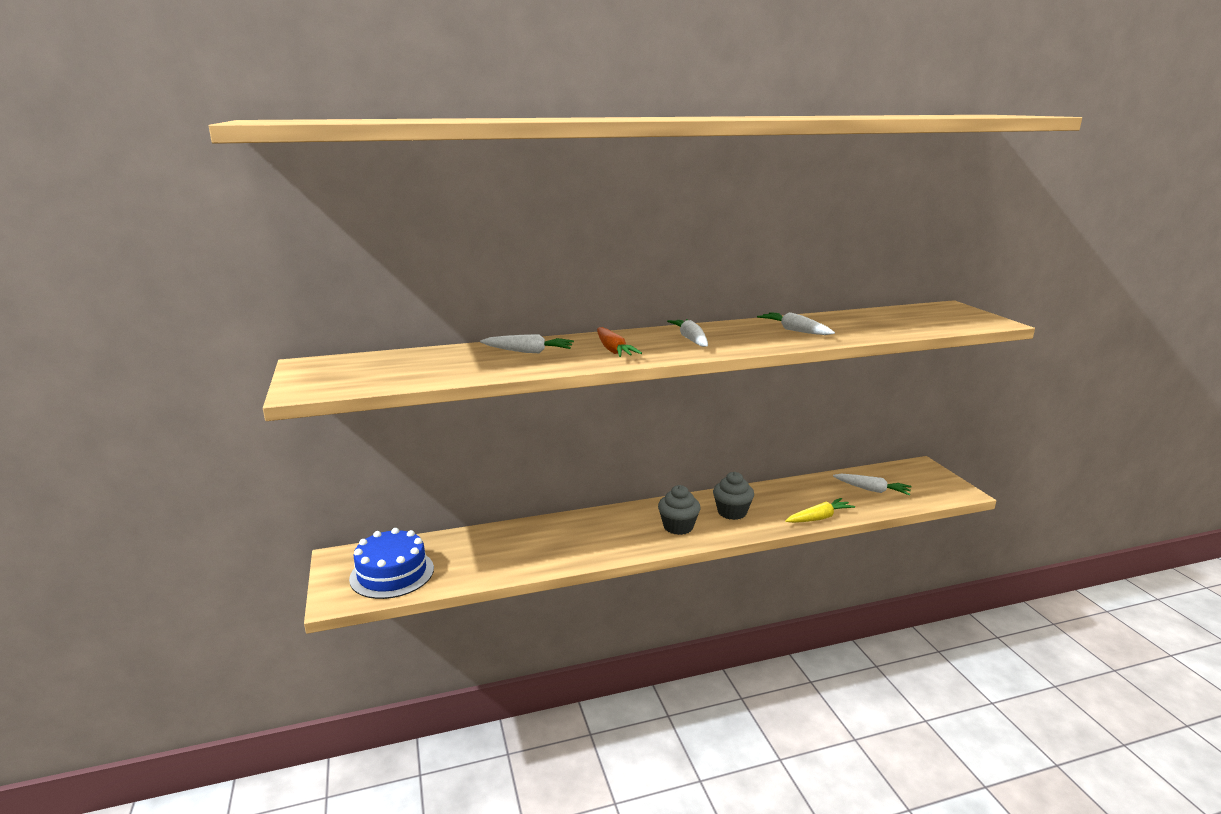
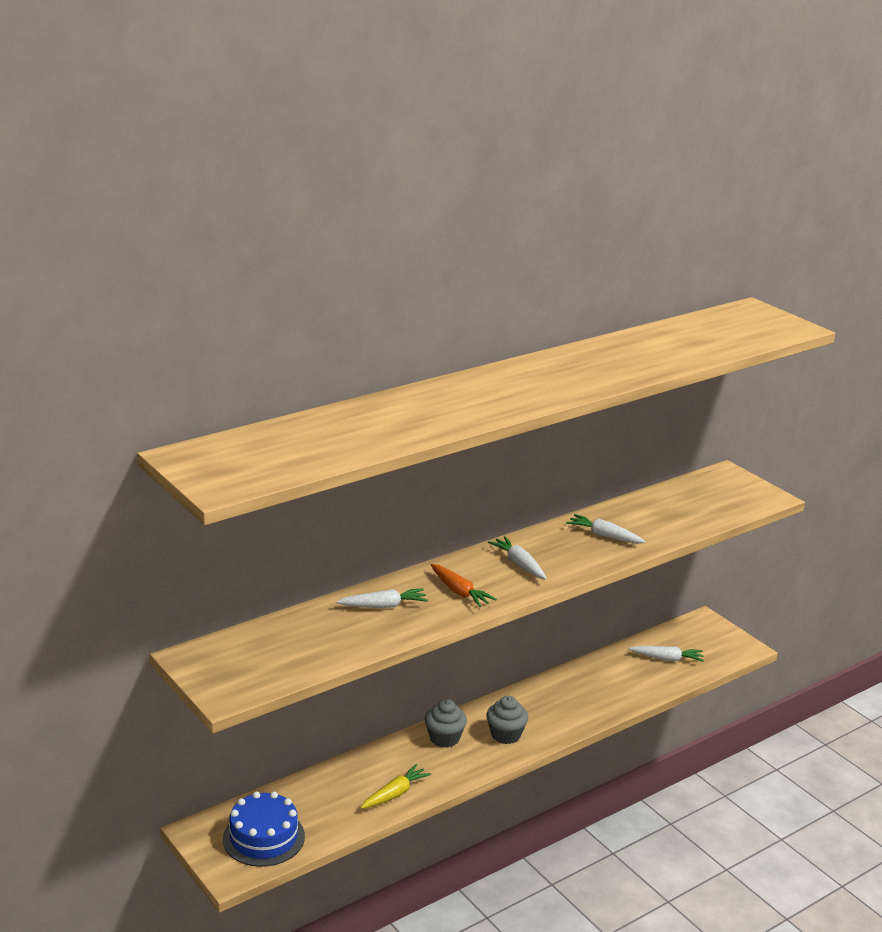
camera: 20 degrees left, 5 degrees up
(732, 512) = (548, 708): grey cupcake -> grey cupcake (444, 738)
(819, 518) = (629, 701): yellow carrot -> yellow carrot (395, 794)

